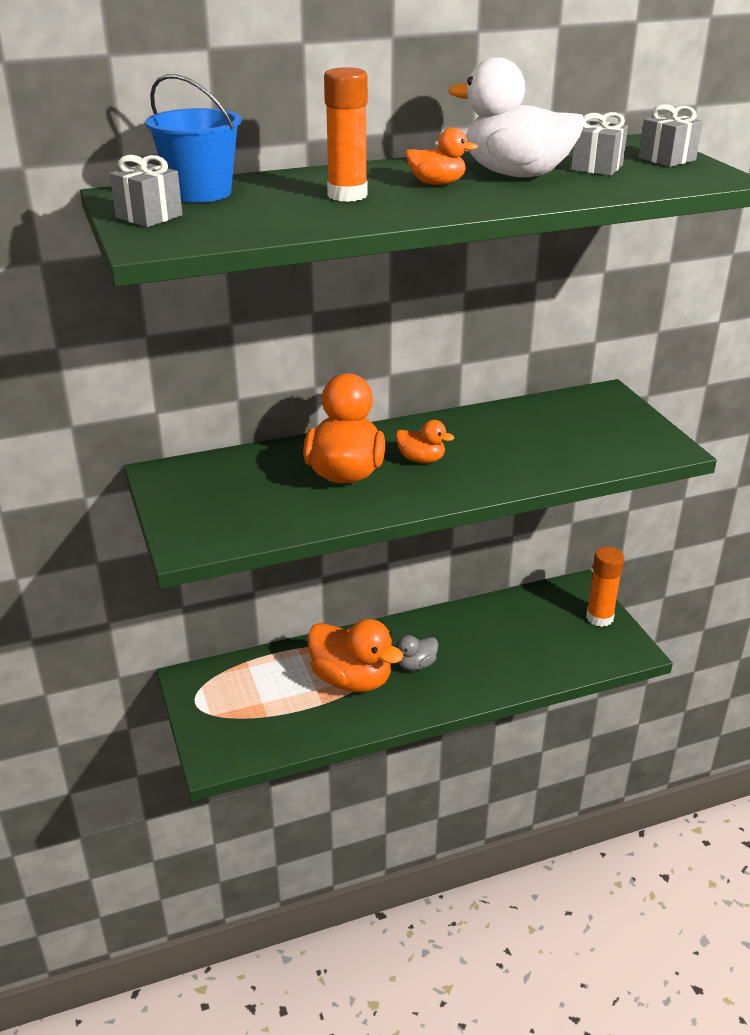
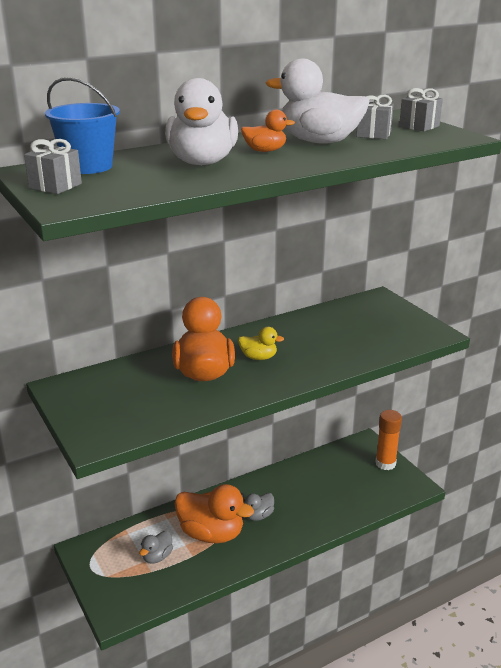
camera: 10 degrees left, 5 degrees down
(278, 699) = (157, 557): none -> grey duck
(347, 195) = (202, 162): orange glue stick -> white duck
(421, 459) = (258, 357): orange duck -> yellow duck

